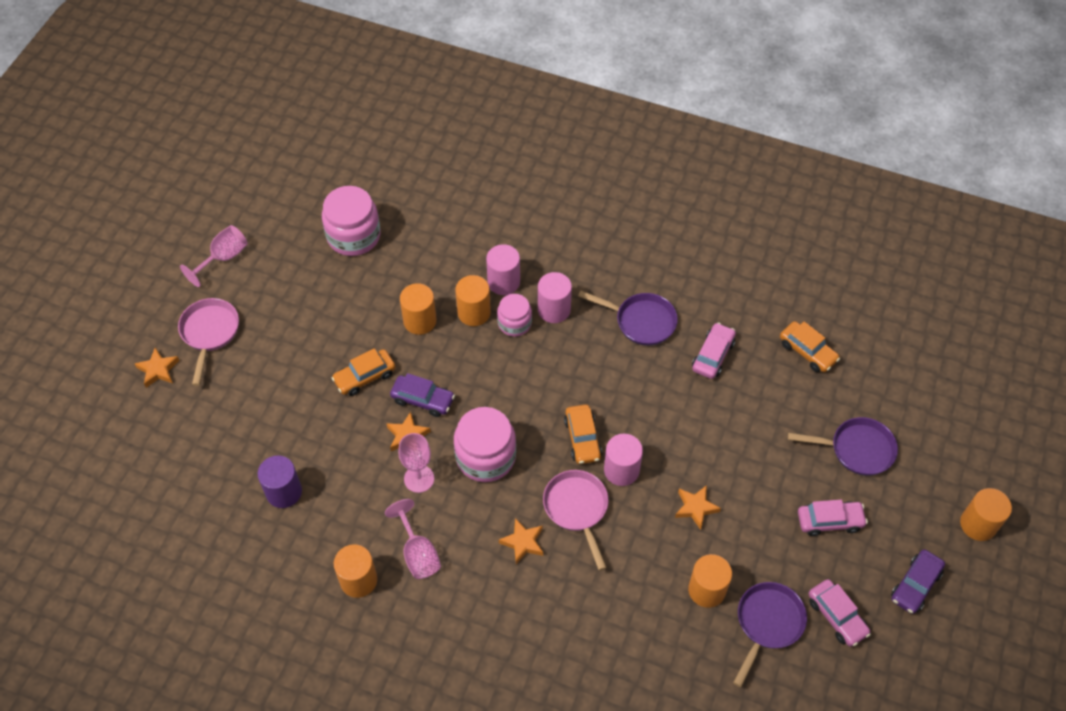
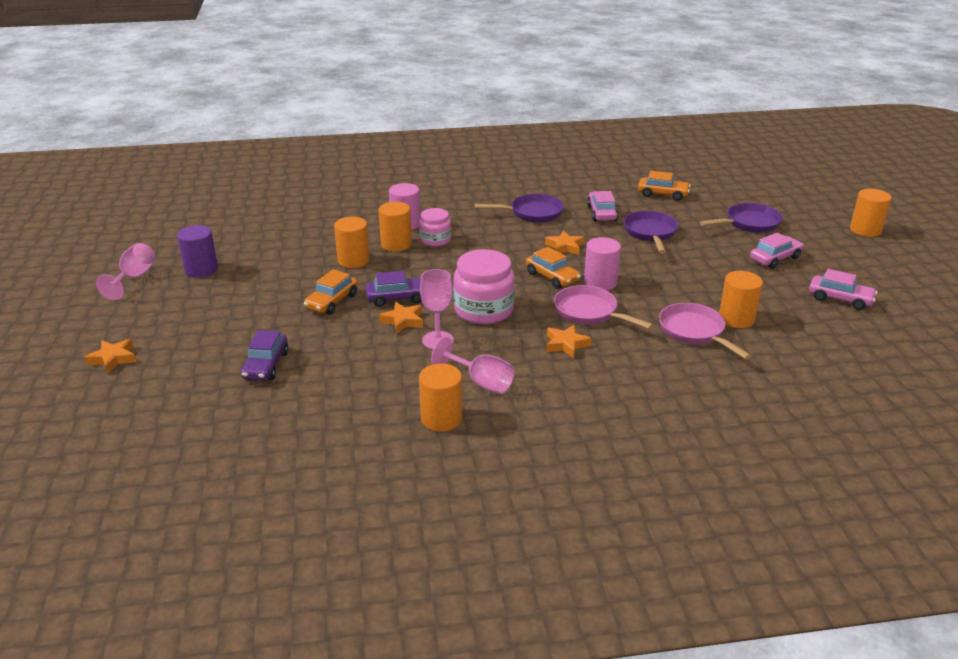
camera: 30 degrees left, 25 degrees down
(209, 333) = (153, 321): pink pan -> pink pan (694, 332)
(284, 492) = (314, 390): purple cylinder -> purple cylinder (201, 269)
(353, 236) = (253, 236): pink jar -> none
(554, 309) = (460, 226): pink cylinder -> none
(695, 508) = (677, 282): orange star -> orange star (565, 247)
(767, 623) = (800, 319): purple pan -> purple pan (650, 233)
(915, 585) = (867, 267): purple car -> purple car (266, 365)

